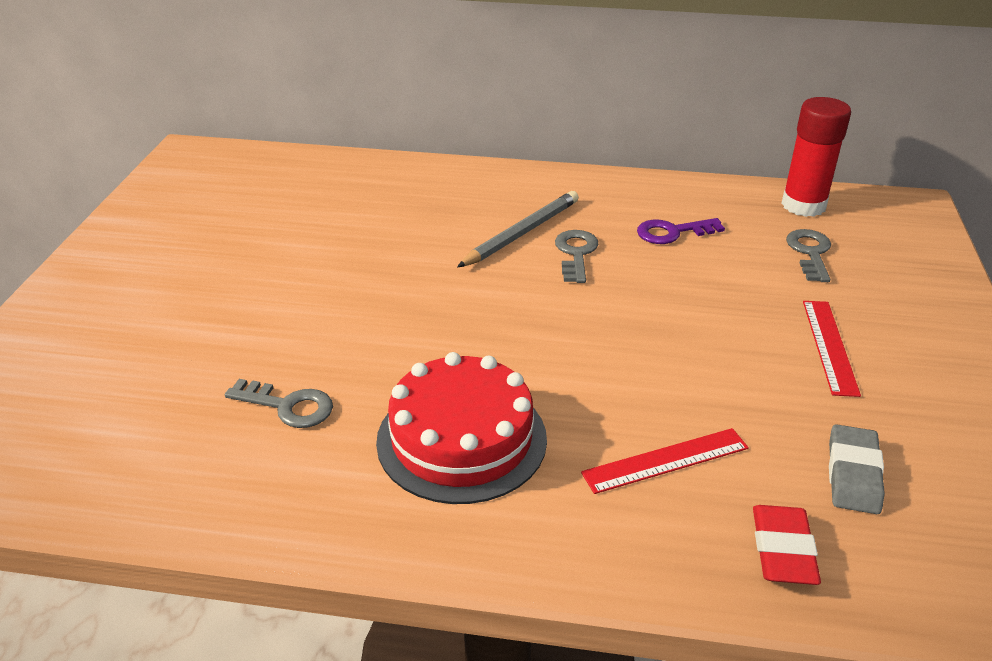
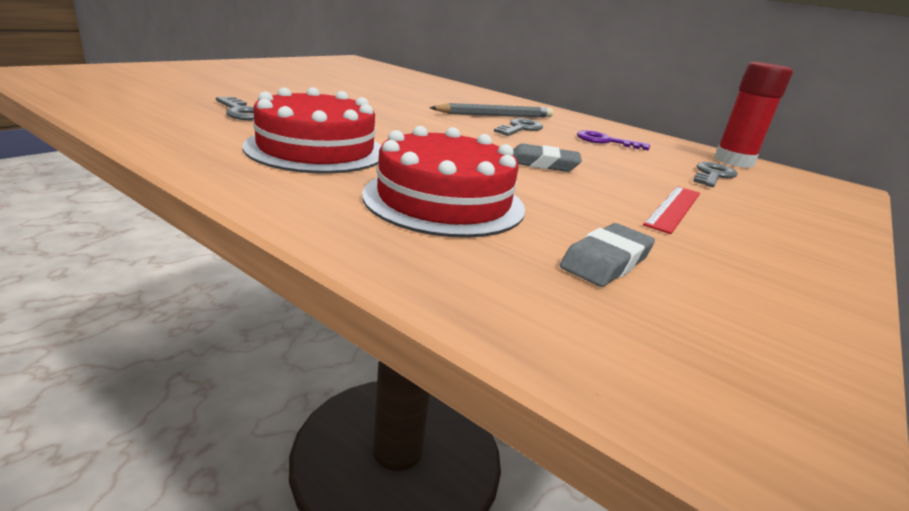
camera: 25 degrees right, 10 degrees down
(665, 460) = (444, 200): red ruler -> red cake
(668, 327) = (542, 164): none -> grey eraser
(782, 550) = (471, 267): red eraser -> none

